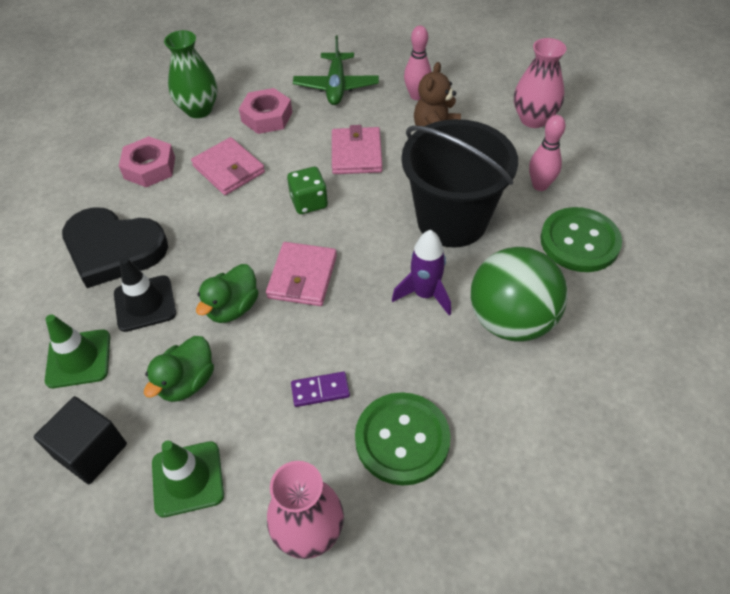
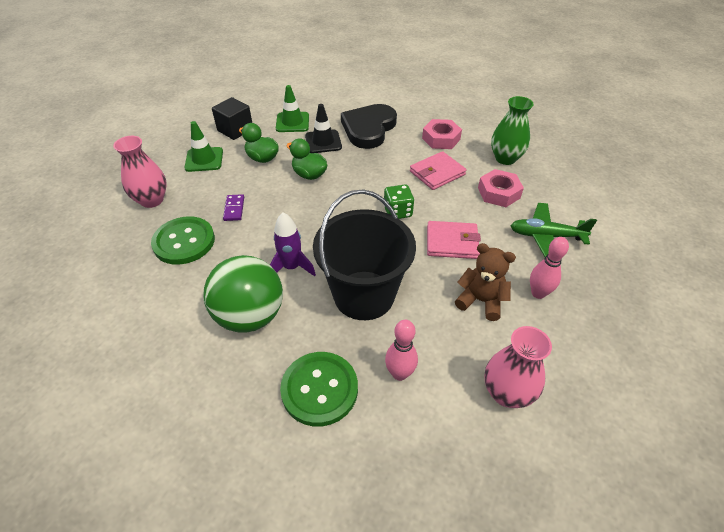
camera: 95 degrees right, 5 degrees down
(302, 277) = (326, 205): pink wallet -> none

